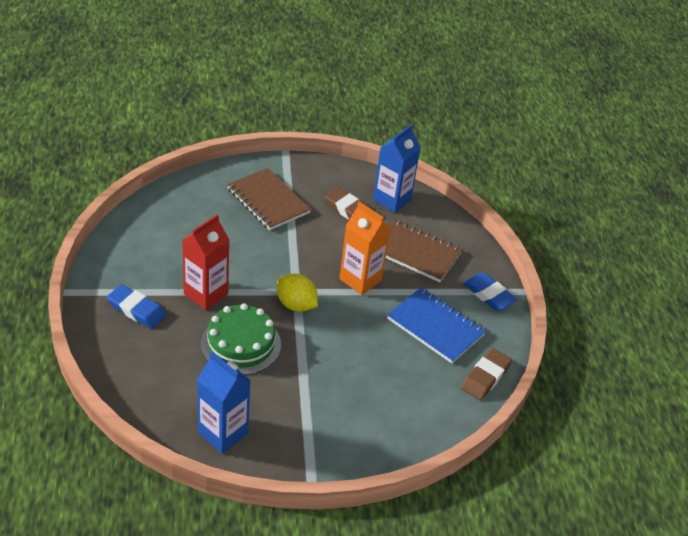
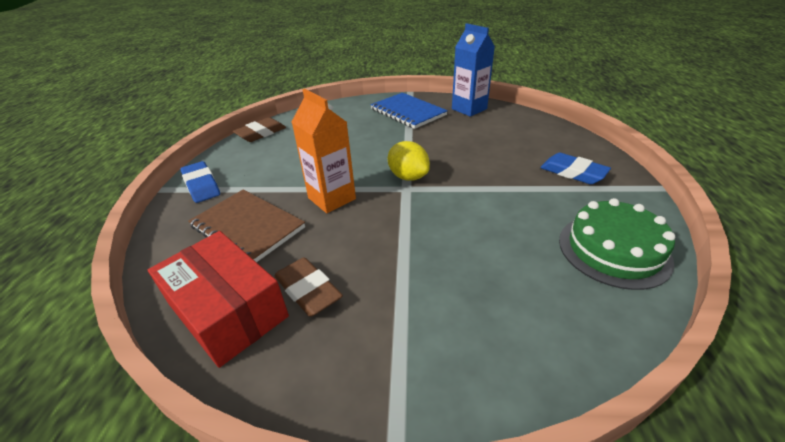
camera: 165 degrees left, 5 degrees down
(206, 294) = (505, 185): red carton -> none
(241, 344) = (462, 150): green cake -> green cake (613, 250)
(268, 201) = (437, 309): brown notebook -> none
(391, 200) = (228, 310): blue carton -> red box
(435, 327) = (278, 161): blue notebook -> blue notebook (408, 112)

